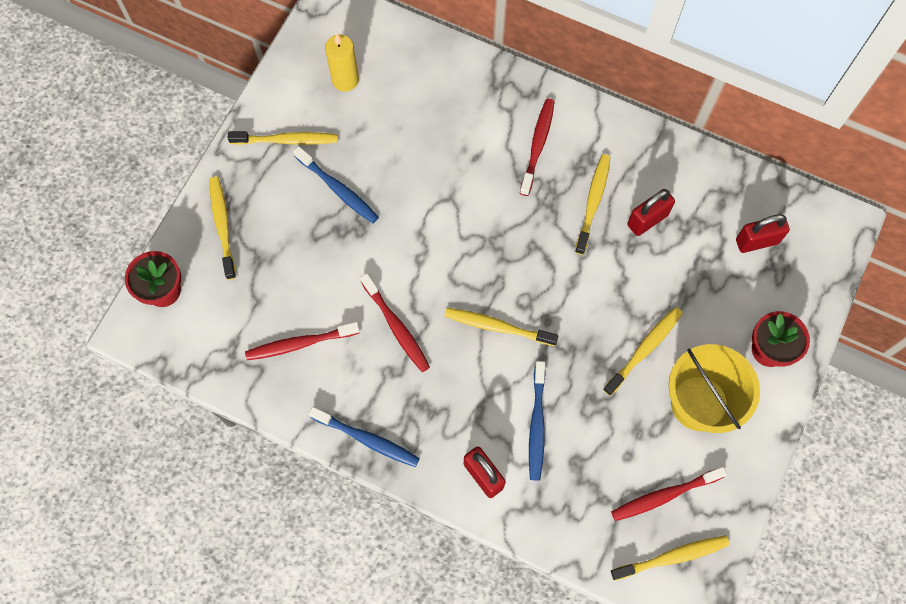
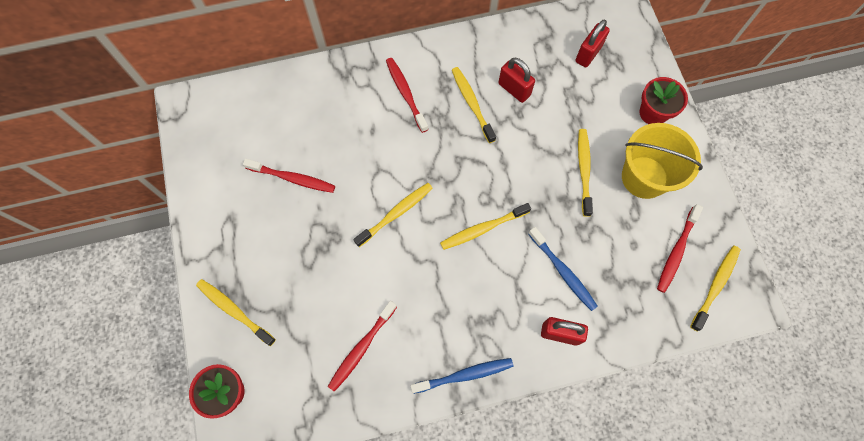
camera: 40 degrees left, 0 degrees up
(287, 140) = (231, 215): yellow toothbrush -> yellow toothbrush (396, 213)
(338, 189) = (297, 221): blue toothbrush -> none
(345, 80) = (238, 145): yellow candle -> none
(396, 326) = (417, 282): red toothbrush -> red toothbrush (292, 178)
(647, 220) = (514, 89): red padlock -> red padlock turned 60 degrees counterclockwise

